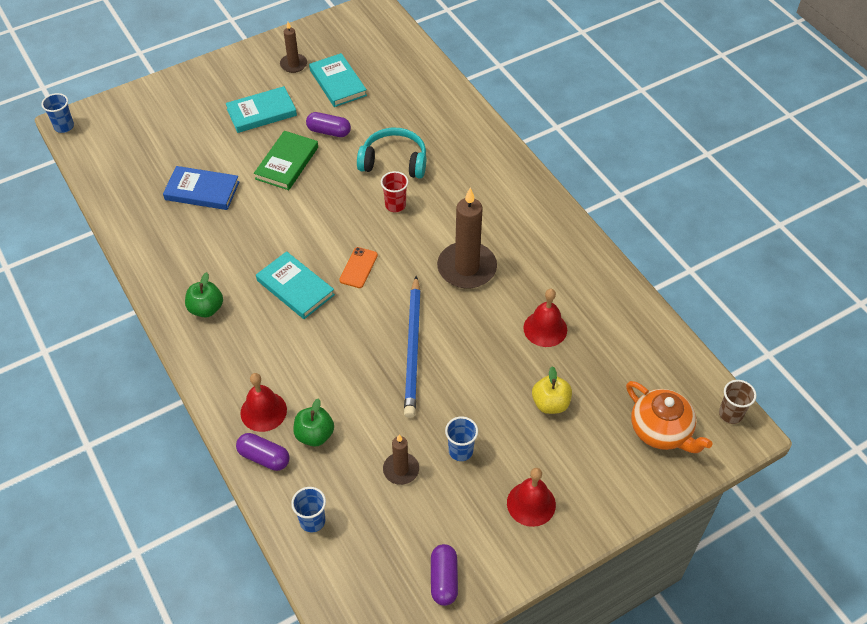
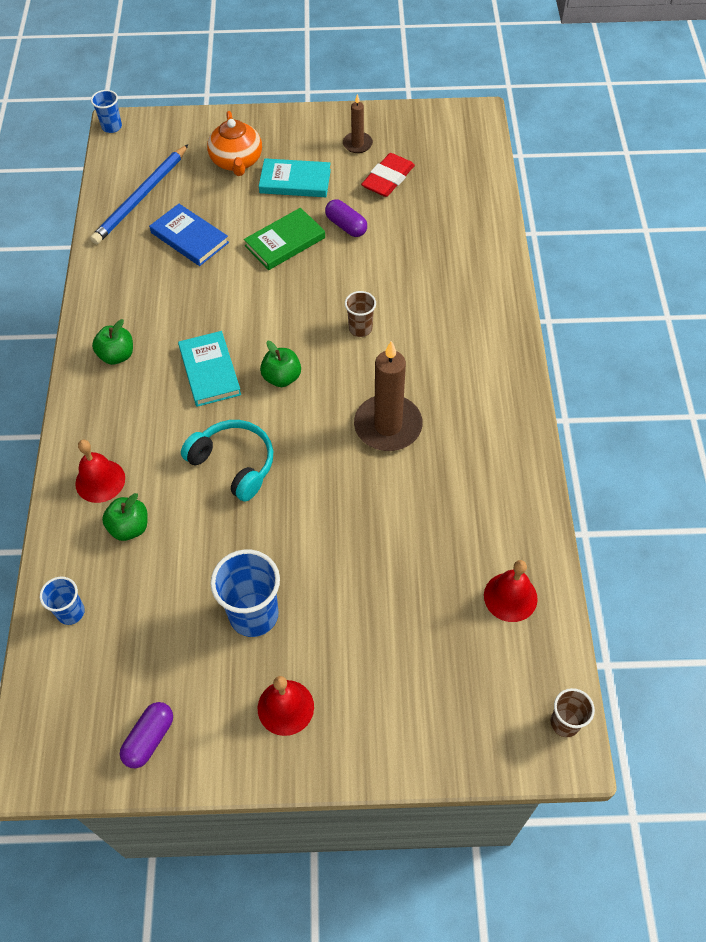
camera: 30 degrees right, 5 degrees up
(264, 457) = (70, 526): purple capsule -> none
(338, 83) = (388, 179): turquoise book -> red eraser
(358, 268) = (282, 377): orange phone -> green apple
(394, 162) = (389, 283): turquoise headphones -> turquoise headphones (233, 464)
(395, 205) = (360, 329): red cup -> brown cup
(401, 470) = (184, 604): brown candle -> none
(413, 348) = (279, 485): blue pencil -> blue pencil (141, 197)
(460, 451) = (253, 615): blue cup -> blue cup, size x1.77
(545, 328) = (425, 528): red bell -> red bell (510, 597)
(550, 403) = (376, 611): yellow apple -> none
(661, 431) = (475, 701): orange teapot -> orange teapot (237, 161)

